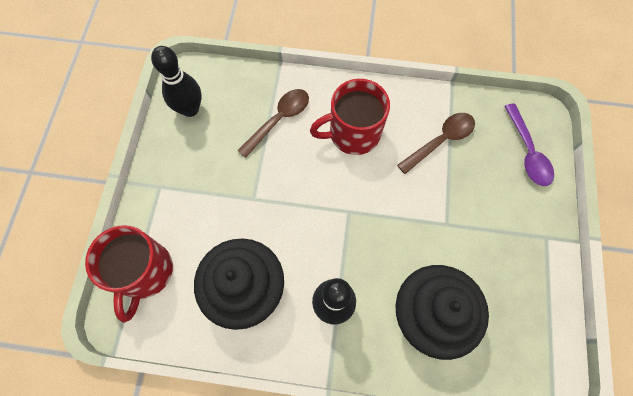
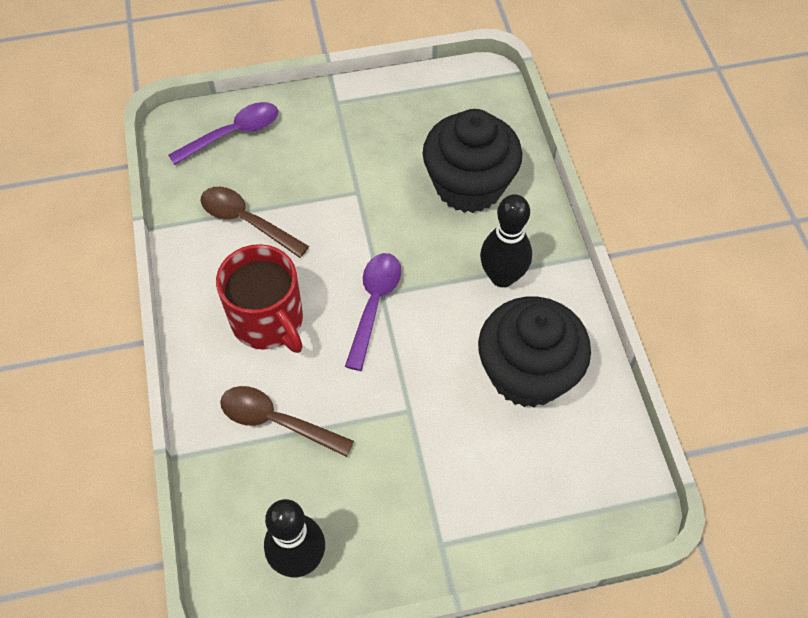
camera: 110 degrees left, 10 degrees down
(145, 272) = (564, 504): red mug -> none
(342, 203) = (374, 304): none -> purple spoon

